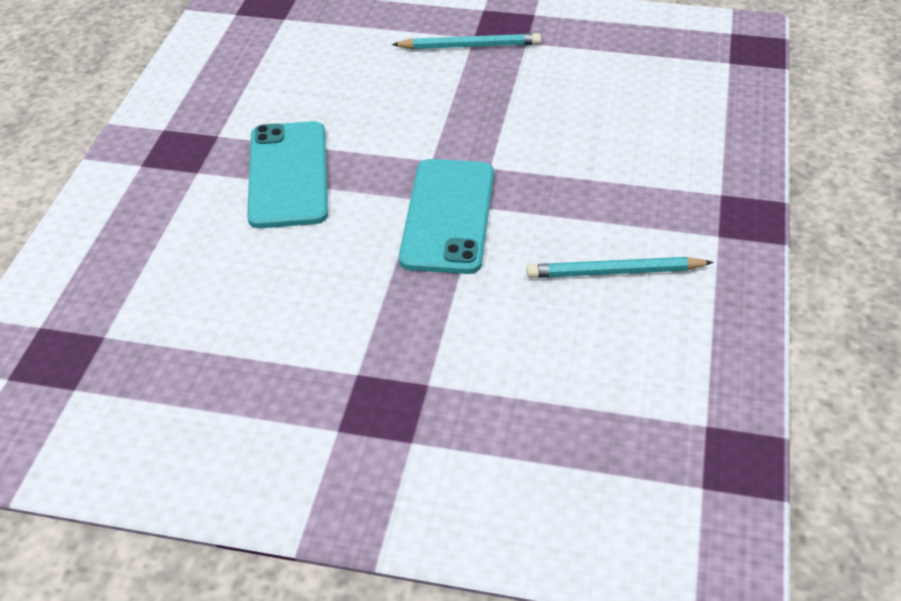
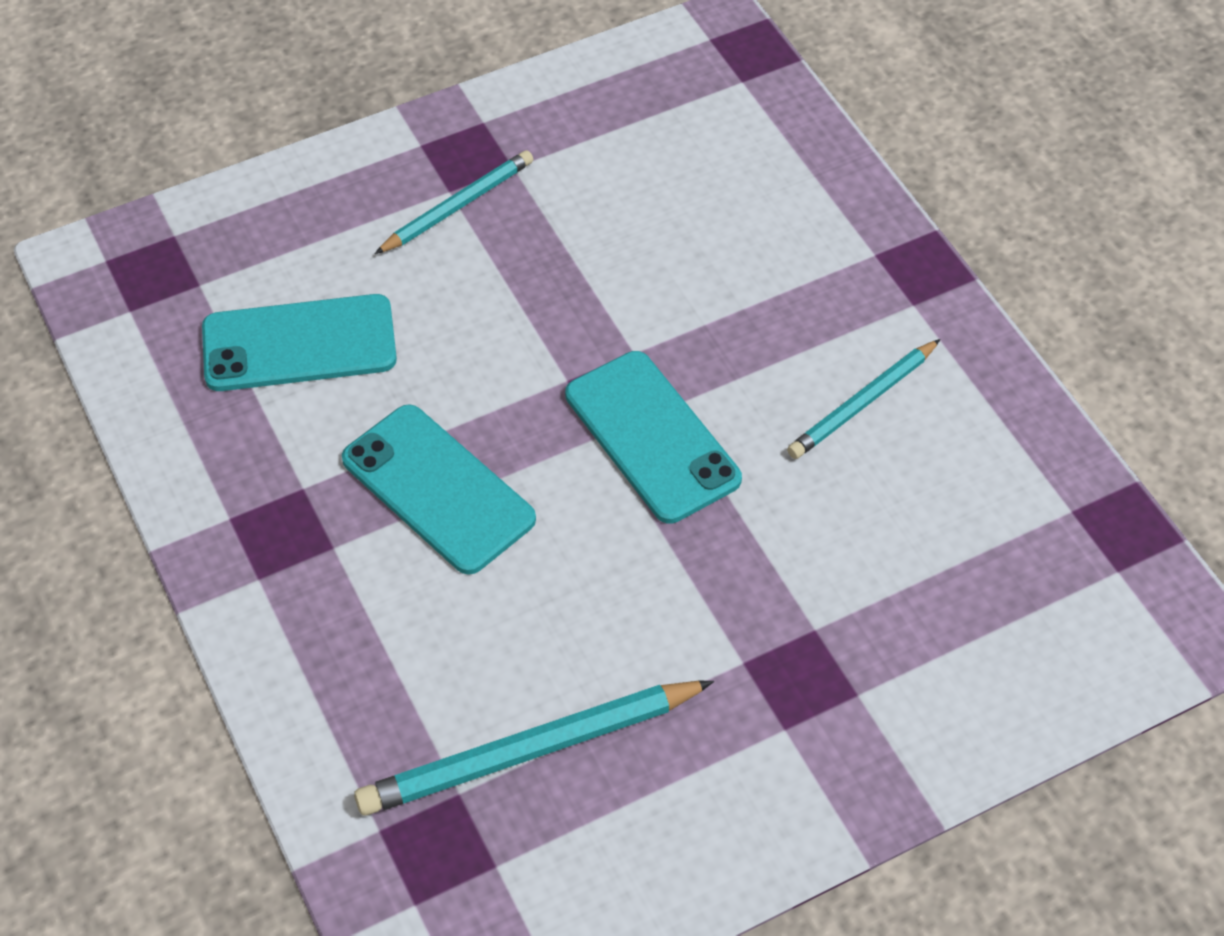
camera: 40 degrees left, 10 degrees up
(169, 340) = (530, 751): none -> turquoise pencil
(301, 68) = (299, 344): none -> turquoise phone

